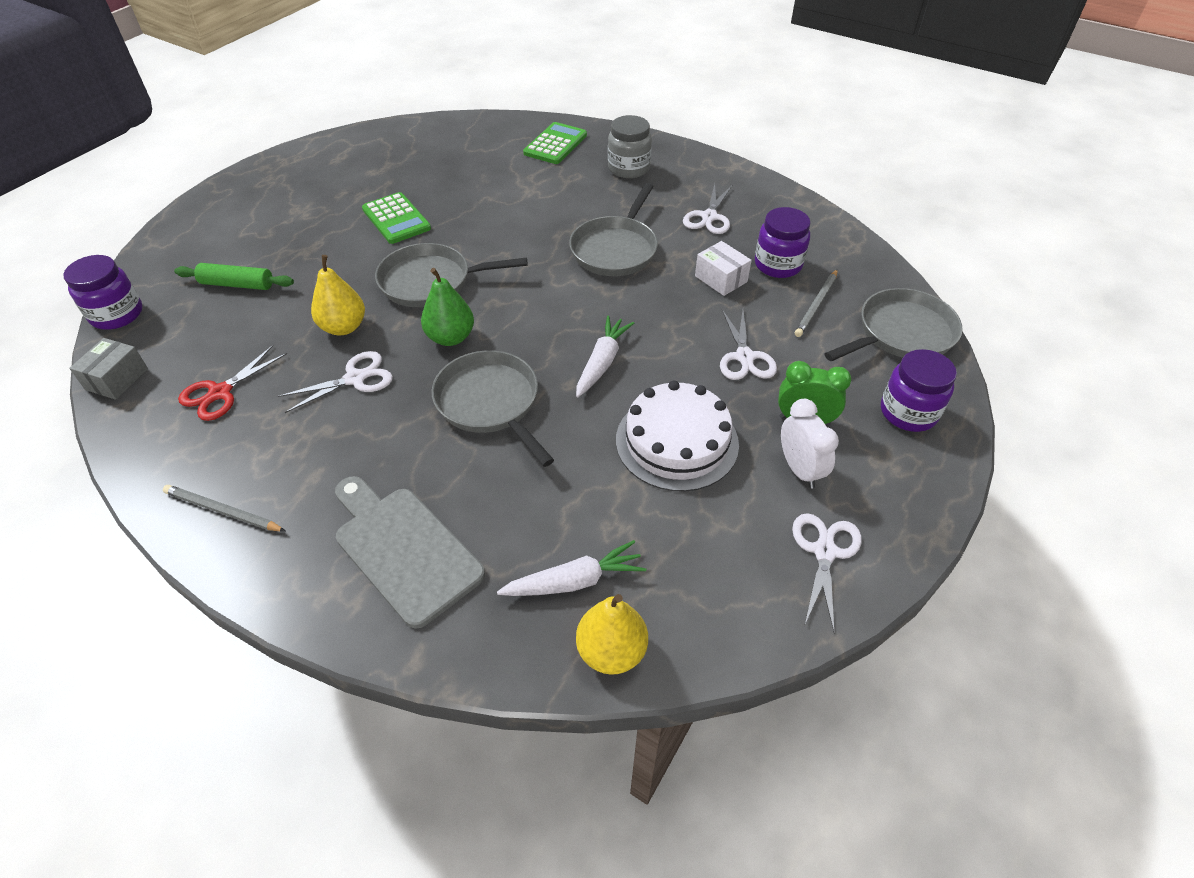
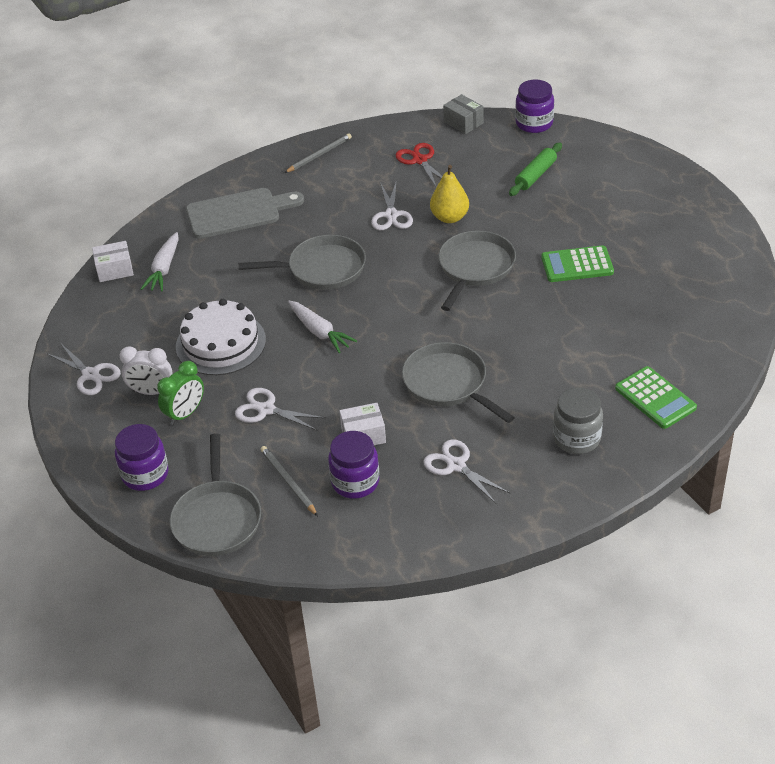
camera: 120 degrees right, 5 degrees down
(450, 337) = (401, 265): green pear -> none
(611, 651) = (115, 270): yellow pear -> white box

